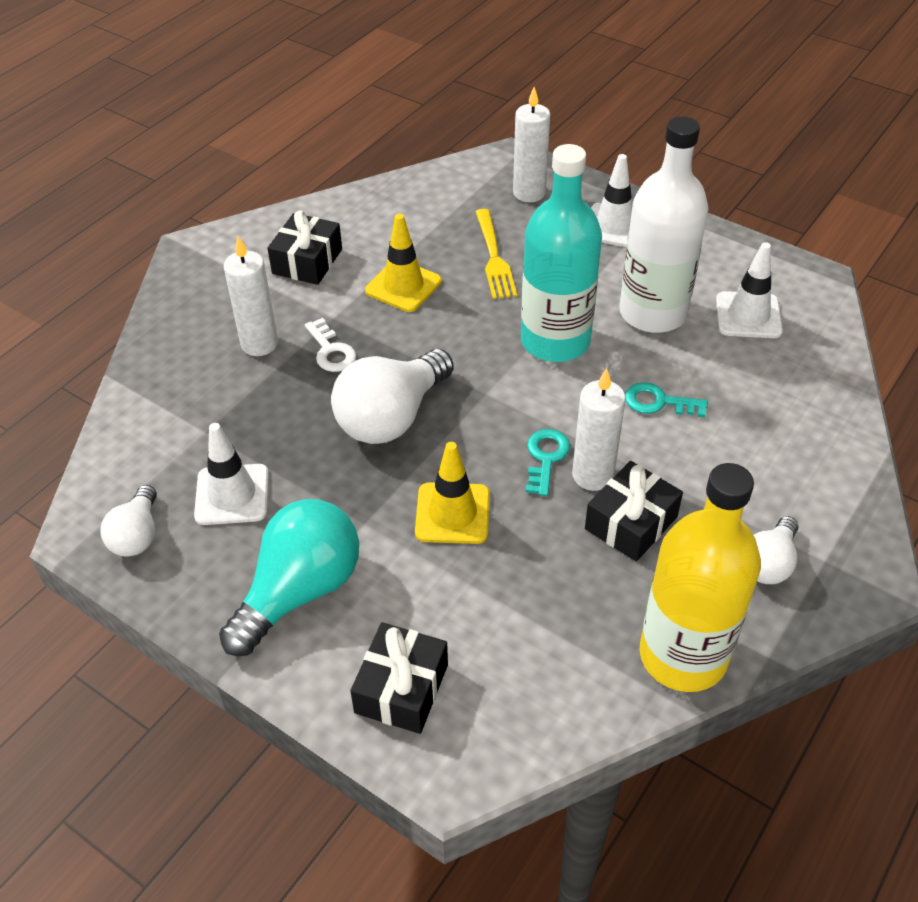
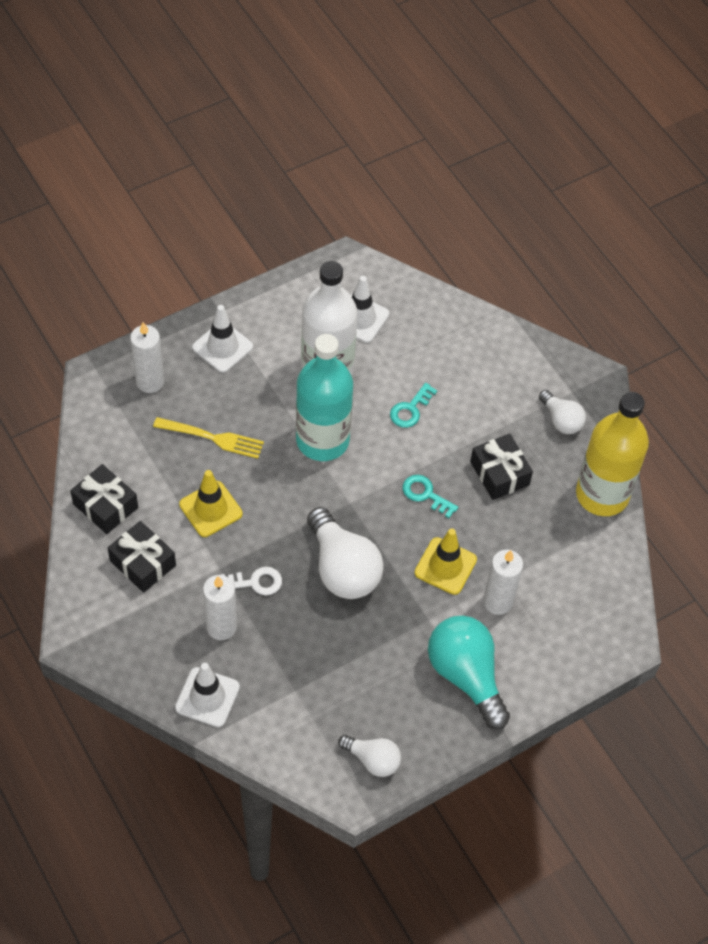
camera: 70 degrees left, 10 degrees up
(232, 495) = (365, 690): white traffic cone -> white traffic cone (207, 697)
(401, 688) = (562, 645): black gift -> black gift (105, 506)
(592, 475) = (453, 475): white candle -> white candle (498, 602)

